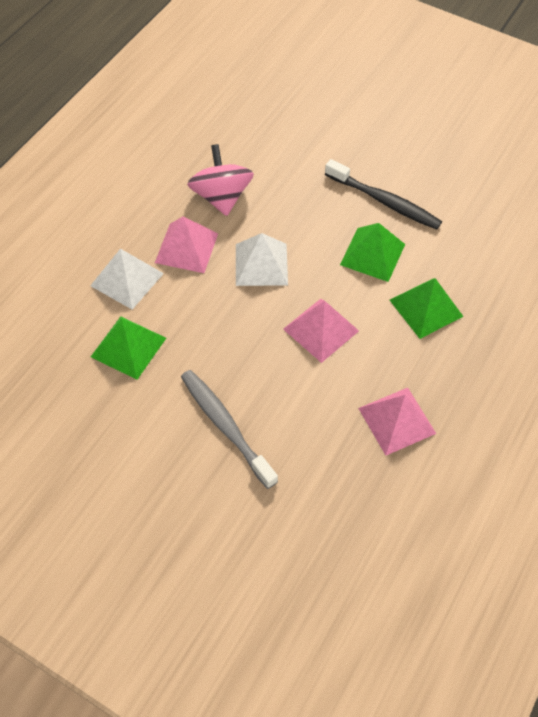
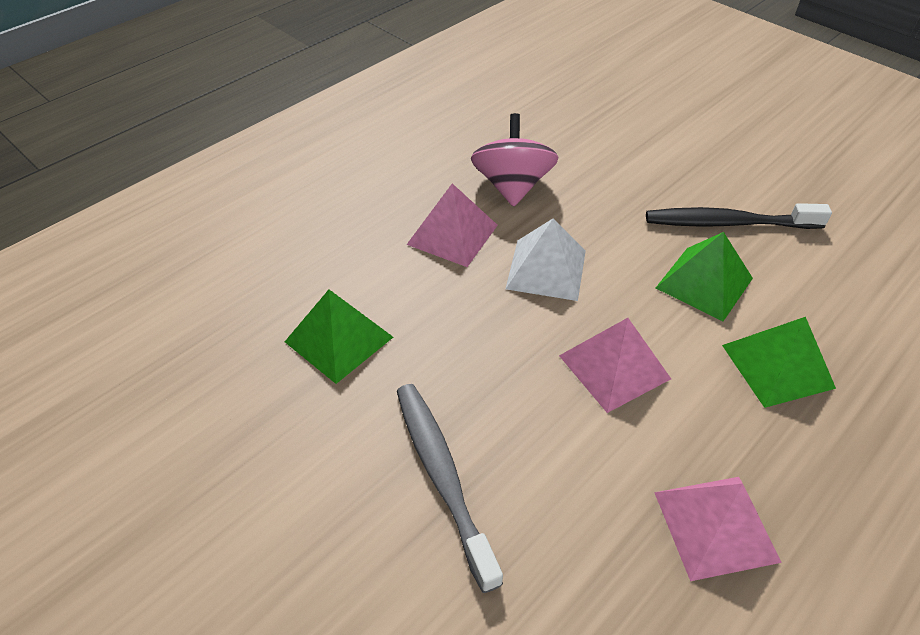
camera: 15 degrees right, 10 degrees down
(127, 279) = (365, 257): white pyramid -> none
(384, 201) = (728, 223): black toothbrush -> black toothbrush turned 135 degrees clockwise

